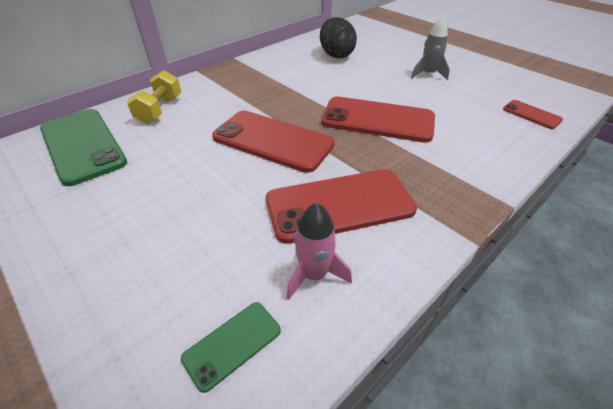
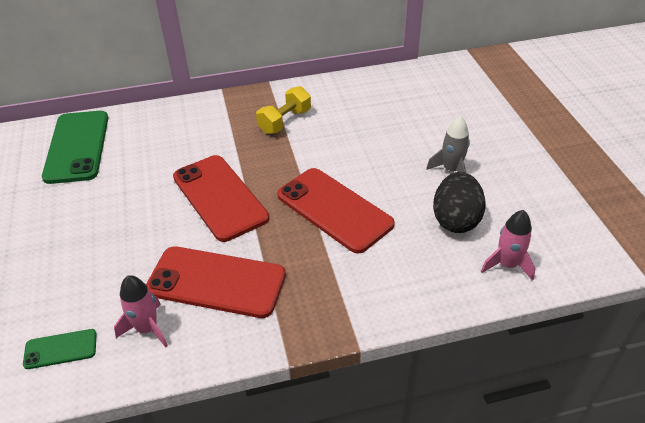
camera: 30 degrees right, 0 degrees up
(160, 110) = (157, 128): yellow dumbbell -> yellow dumbbell (284, 121)
(336, 55) = (376, 109): black egg -> black egg (455, 219)
(531, 114) = (507, 265): red phone -> pink rocket

